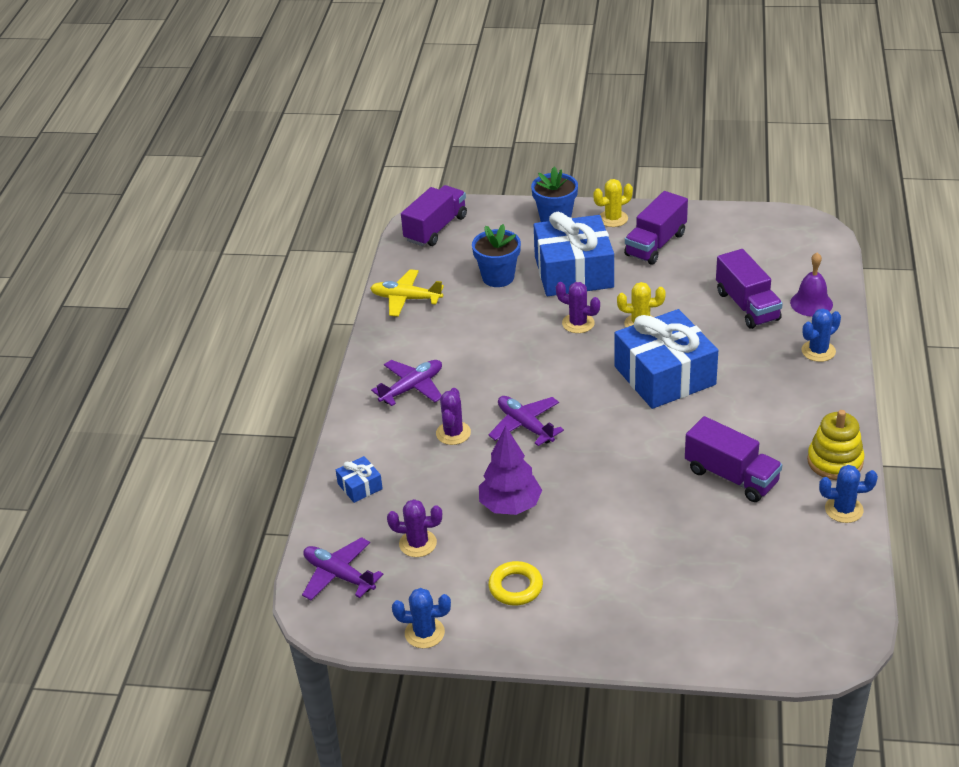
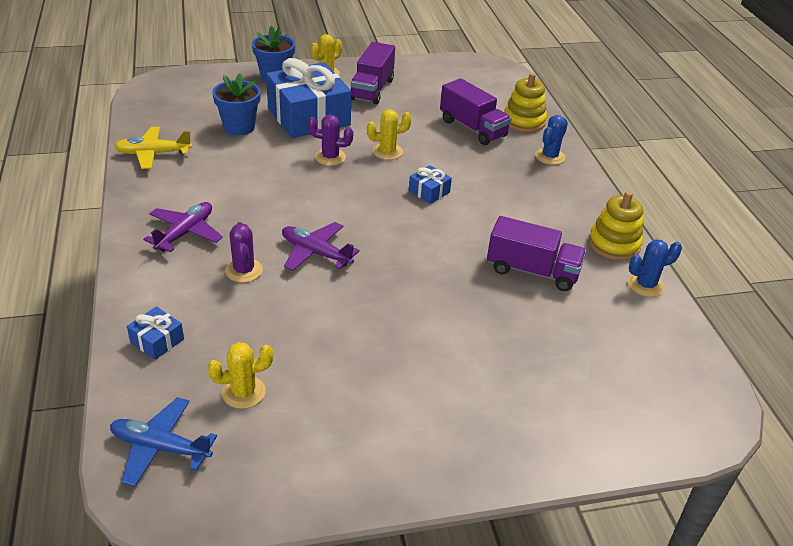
camera: 25 degrees left, 0 degrees up
(339, 575) = (160, 447): purple plane -> blue plane
(418, 543) = (243, 392): purple cactus -> yellow cactus
(424, 633) = (286, 497): blue cactus -> none
(436, 228) = (164, 93): purple truck -> none
(510, 506) = (331, 334): purple tree -> none
(515, 587) = (370, 420): yellow ring -> none
(664, 375) = (429, 191): blue gift -> blue gift, size x0.42
(811, 303) = (524, 121): purple bell -> yellow stacking toy

